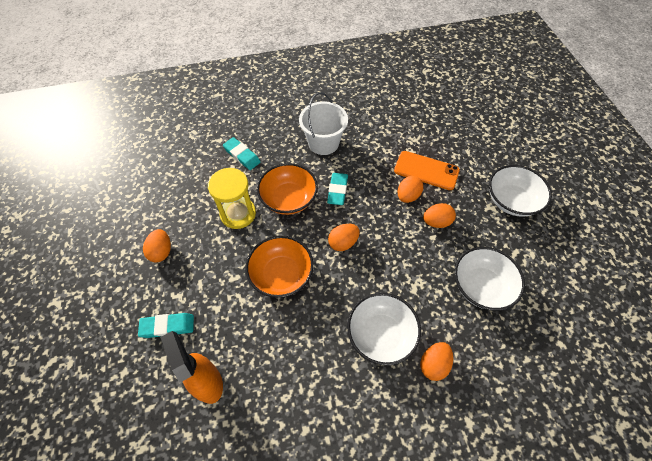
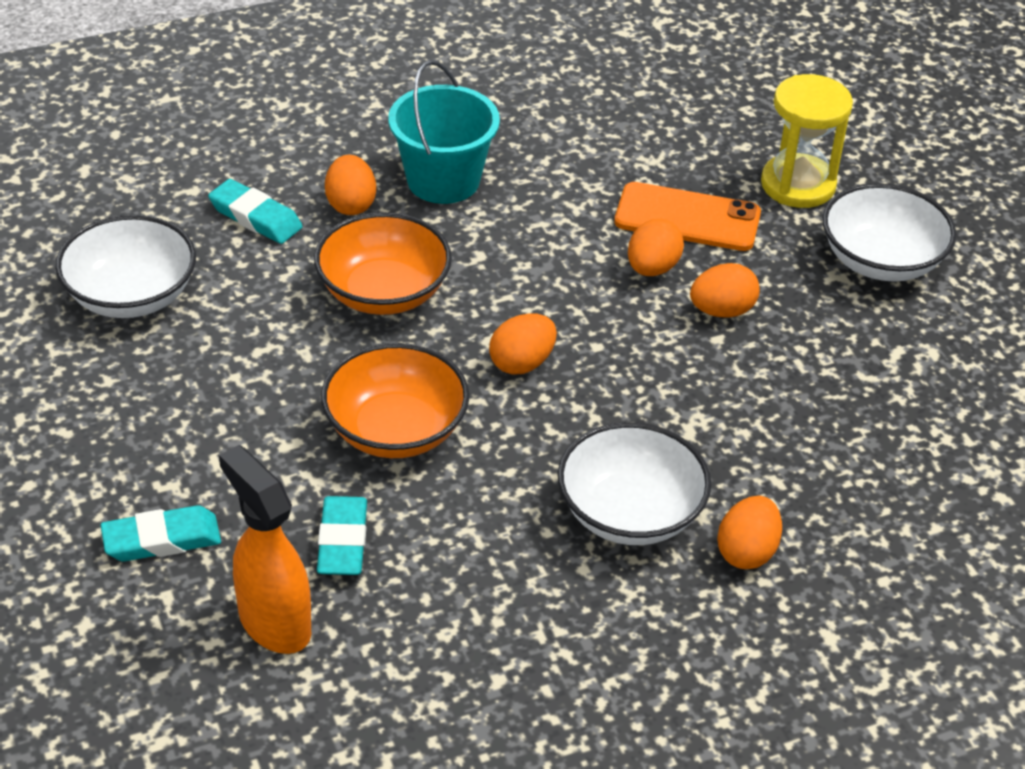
camera: 10 degrees left, 15 degrees down
(161, 251) = (111, 410): orange egg -> orange egg (351, 204)
(238, 214) = (272, 328): yellow hourglass -> yellow hourglass (798, 185)
(323, 143) = (443, 180): white bucket -> turquoise bucket
(337, 190) = (492, 269): turquoise eraser -> turquoise eraser (342, 541)
(481, 286) = (831, 415): white bowl -> white bowl (131, 295)

